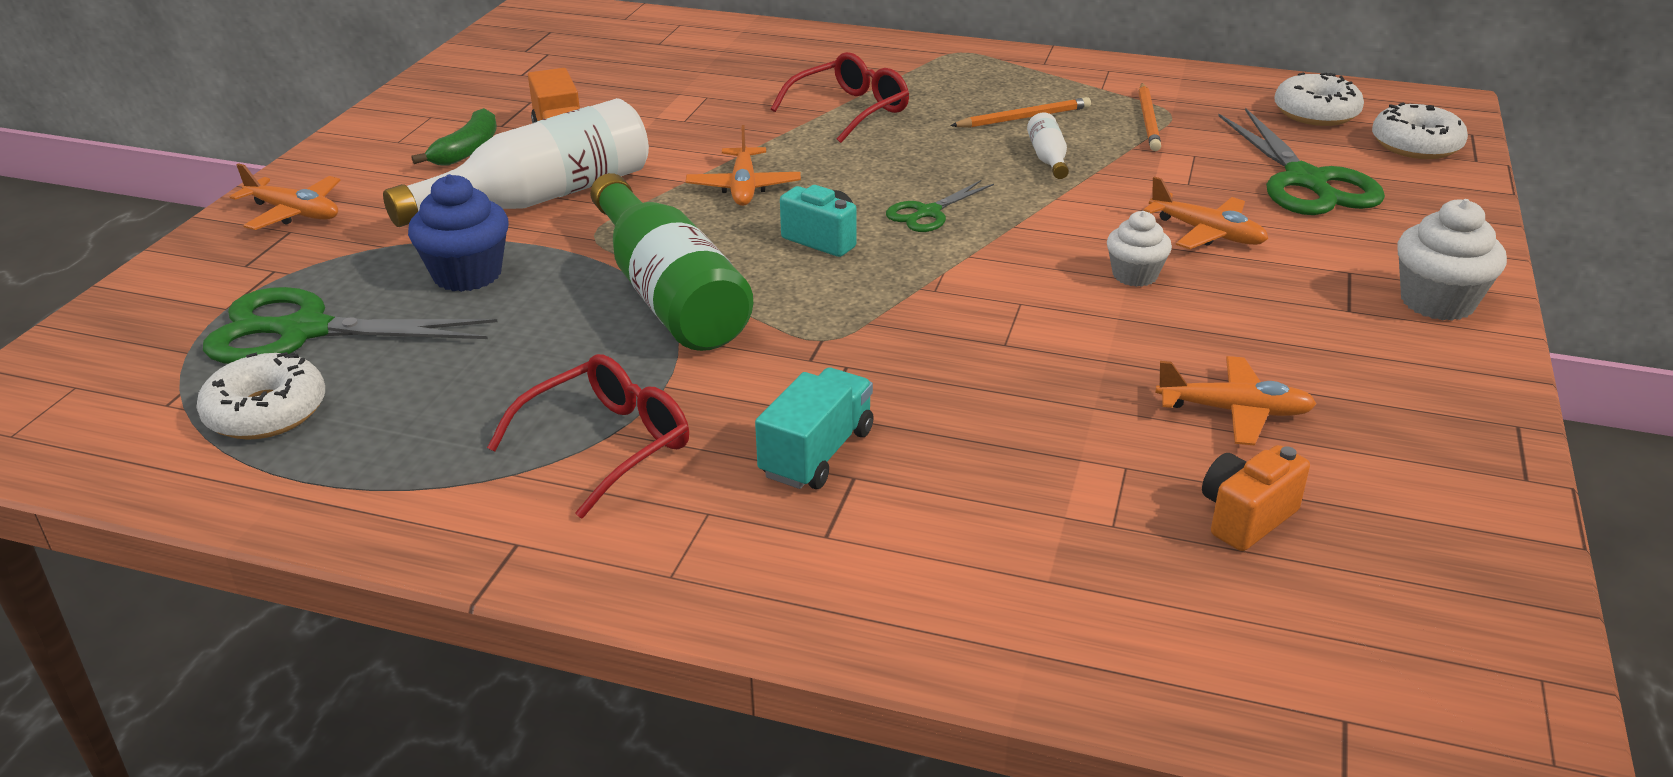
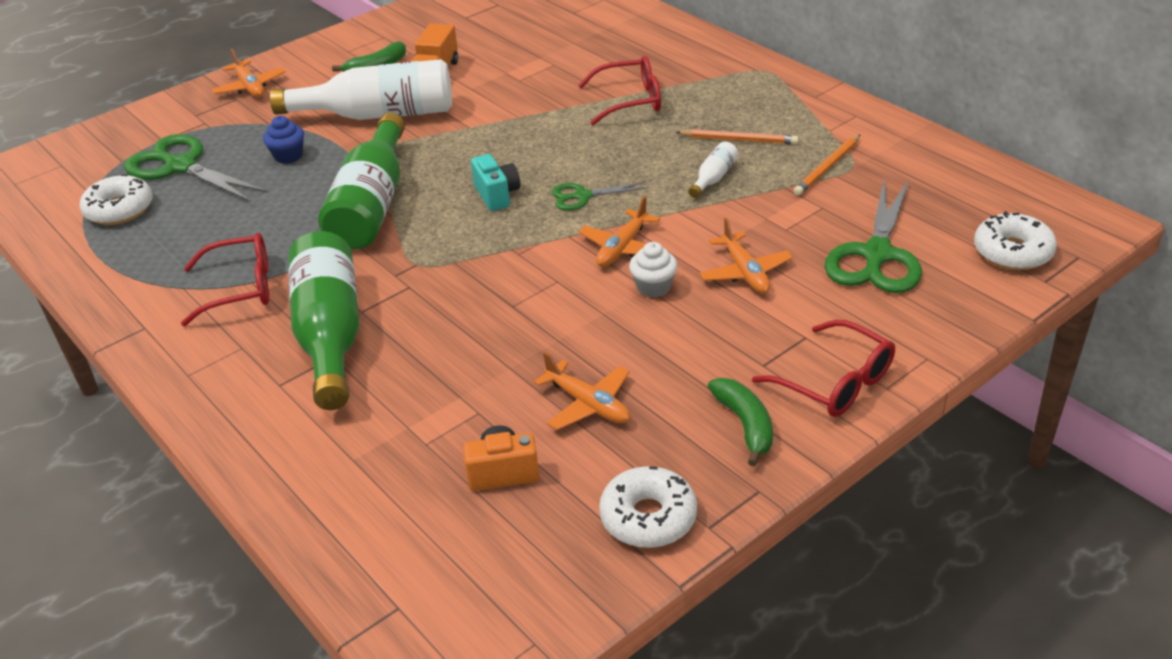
camera: 35 degrees right, 5 degrees up
(467, 274) = (288, 156): blue cupcake -> blue cupcake, size x0.65
(743, 187) = (496, 142): orange plane -> orange plane (622, 248)
(817, 453) = (330, 335): turquoise truck -> green bottle
(1316, 113) = (969, 199): white donut -> white donut (648, 517)
(1415, 370) = (745, 425): none -> green banana
(1437, 302) = (835, 383): white cupcake -> red glasses

